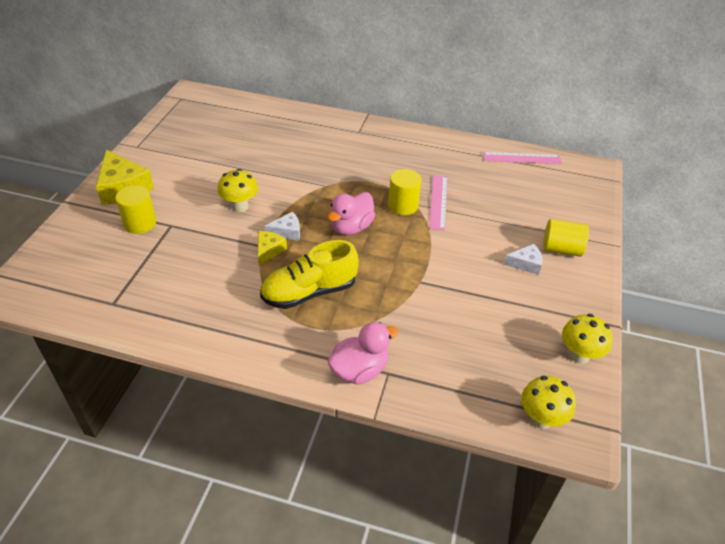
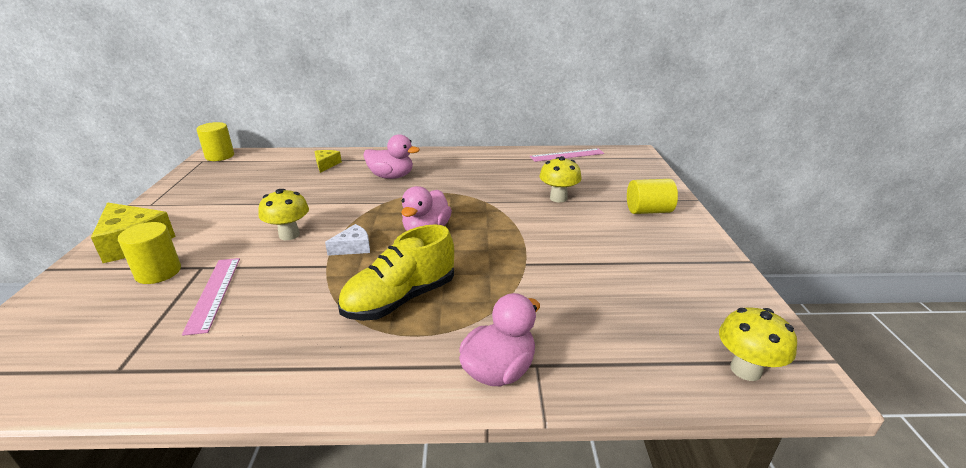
camera: 15 degrees left, 15 degrees down
(269, 250) = (336, 268): yellow cheese -> yellow cheese (326, 165)
(341, 153) = (391, 176): none -> pink duck
(403, 205) = (473, 205): yellow cylinder -> yellow cylinder (220, 156)
(438, 201) = (508, 196): pink ruler -> pink ruler (213, 293)
(525, 264) = (623, 228): white cheese -> none
(579, 355) = (734, 295): yellow mushroom -> yellow mushroom (558, 198)

